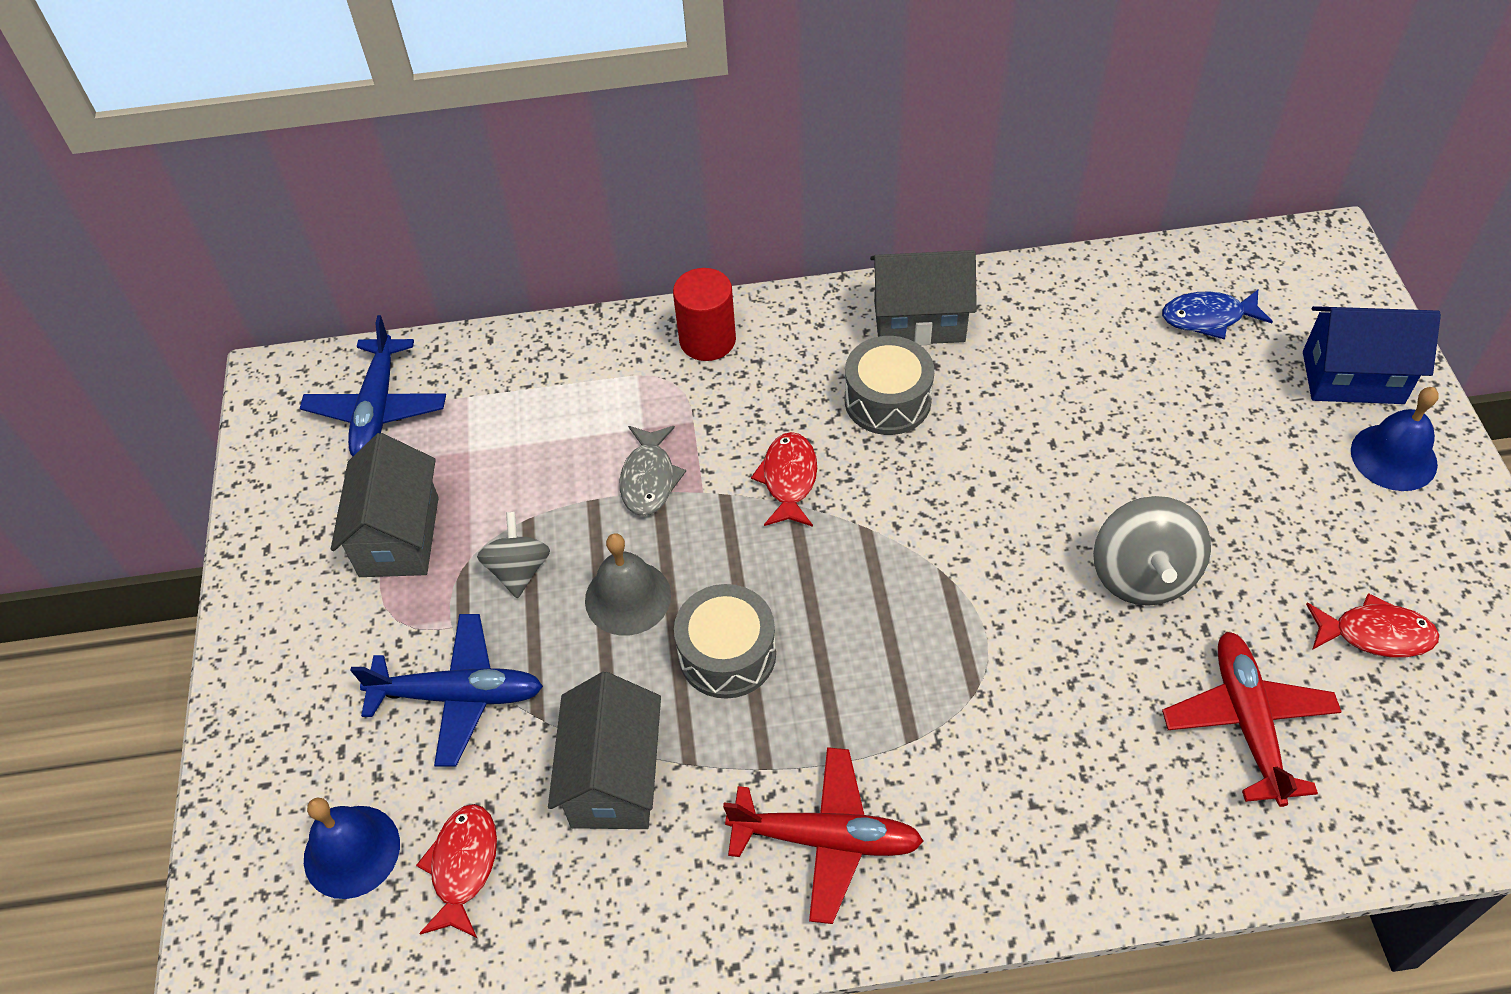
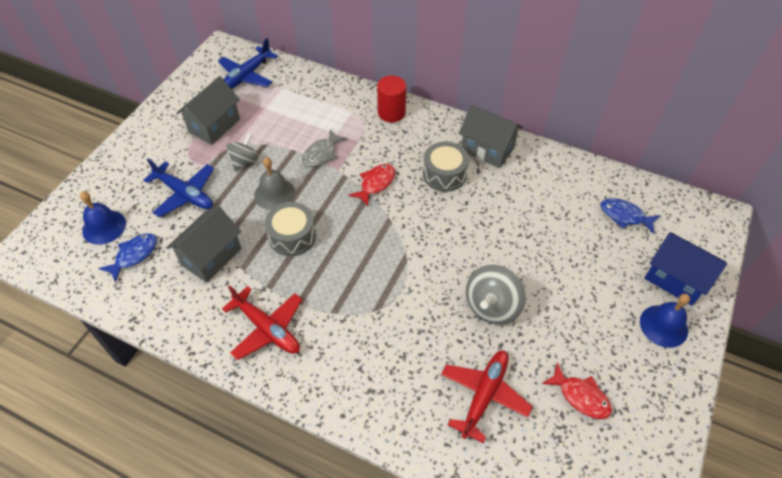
camera: 30 degrees right, 0 degrees up
(463, 867) = (134, 255): red fish -> blue fish

